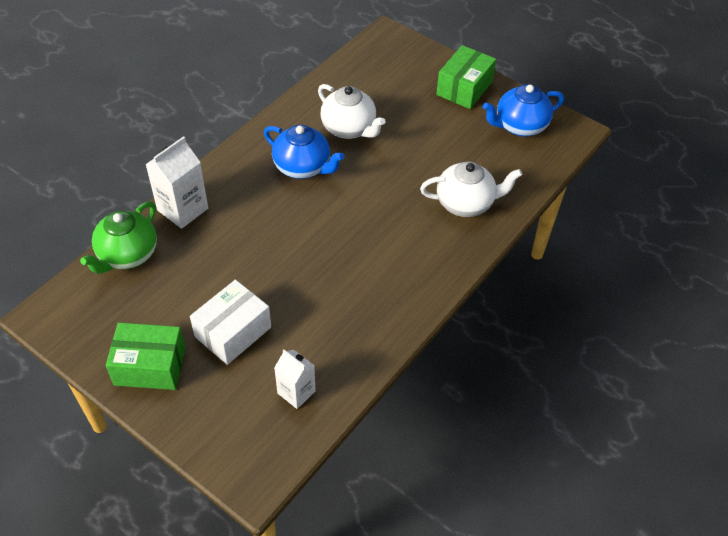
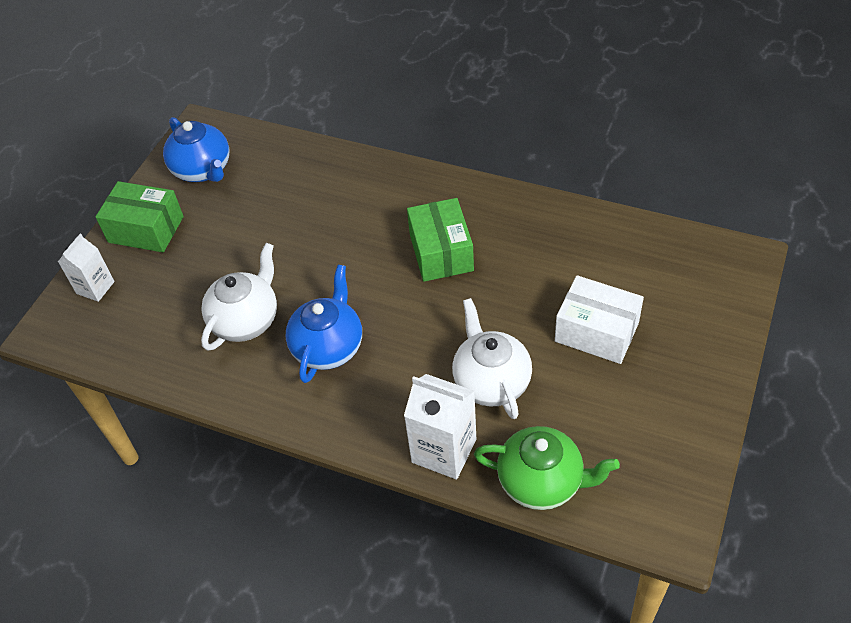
camera: 100 degrees left, 0 degrees up
(150, 366) = (678, 390): green box -> green box (441, 252)
(296, 392) = (637, 257): white carton -> white carton (95, 287)
(466, 203) = (338, 189): white teapot -> white teapot (491, 381)

